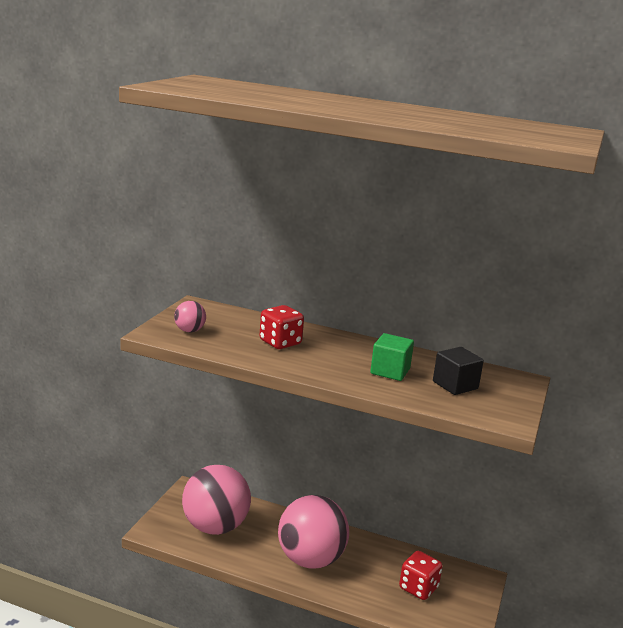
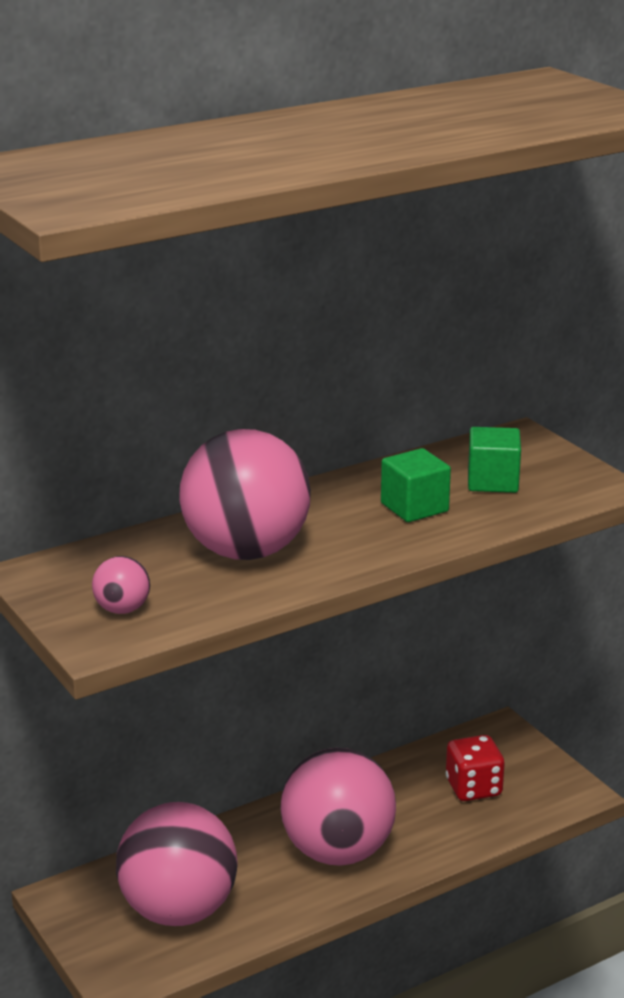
camera: 50 degrees left, 5 degrees up
(280, 342) = (246, 551): red dice -> pink ball
(455, 385) = (492, 481): black cube -> green cube

